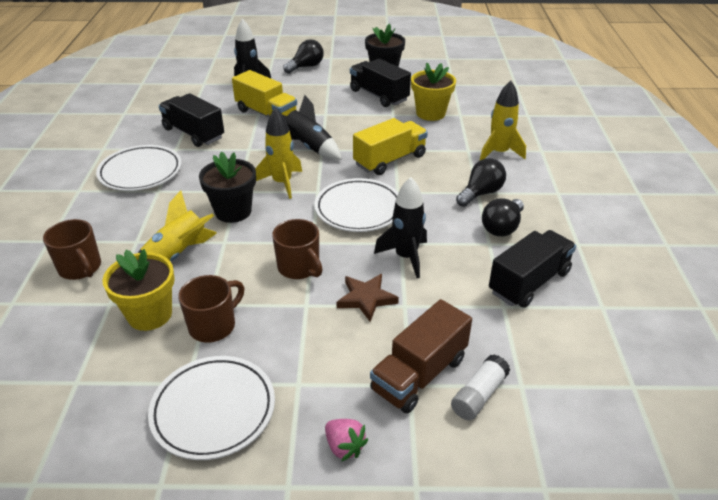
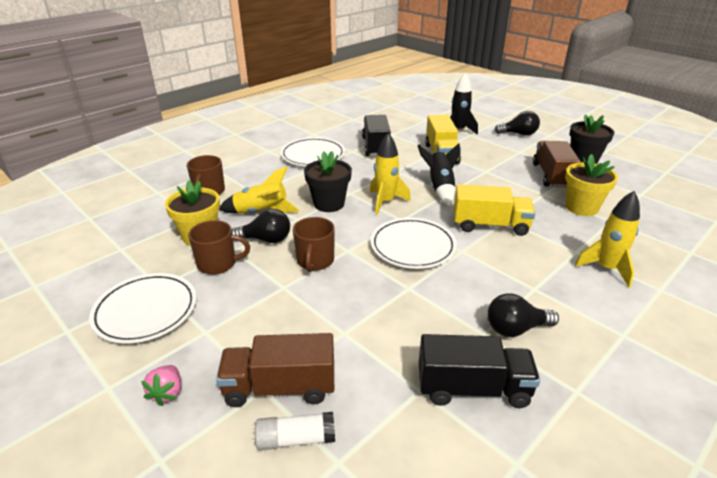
camera: 45 degrees right, 5 degrees down
(366, 298) = (325, 309): brown star -> none
(379, 95) = (551, 176): black truck -> brown truck
(405, 257) = (397, 300): black rocket -> none
(480, 193) = (536, 291): black light bulb -> black light bulb (266, 239)

